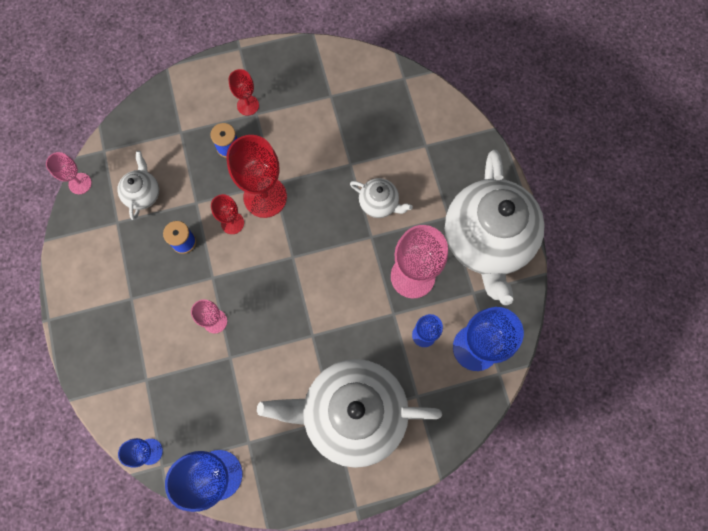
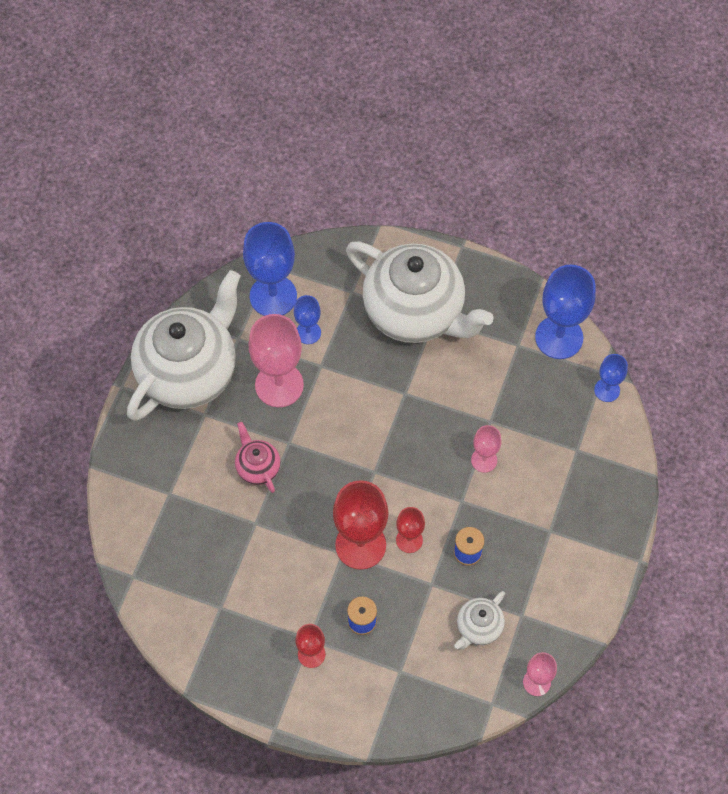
camera: 145 degrees left, 10 degrees down
(379, 203) = (258, 467): white teapot -> pink teapot

